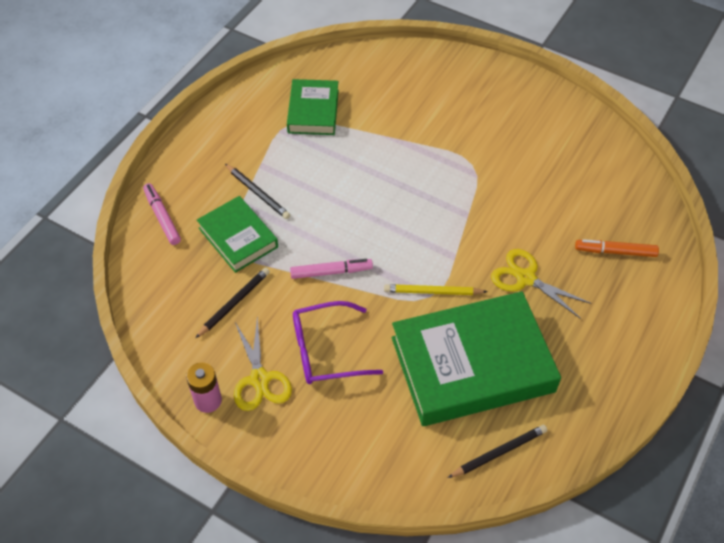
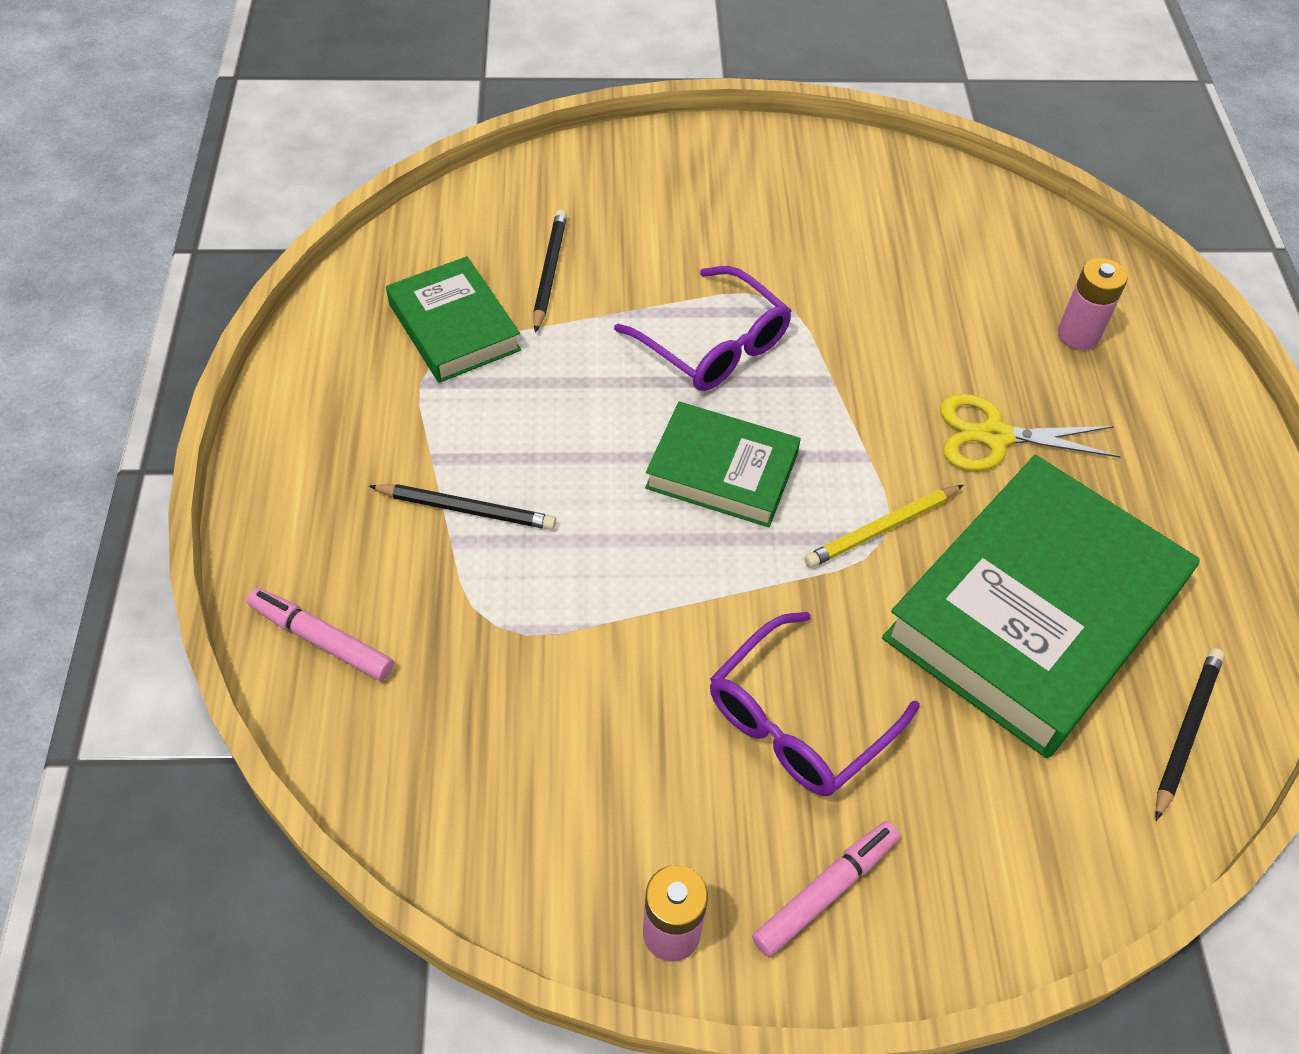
camera: 35 degrees left, 0 degrees up
(234, 303) = (578, 725): black pencil -> black pencil (549, 272)
(238, 237) = (492, 604): green book -> green book (722, 471)
(259, 379) = (729, 837): yellow scissors -> none
(331, 272) = (699, 581): pink marker -> pink marker (825, 891)
(424, 172) = (714, 345): none -> purple glasses
(615, 252) = (1078, 334): orange marker -> pink battery

